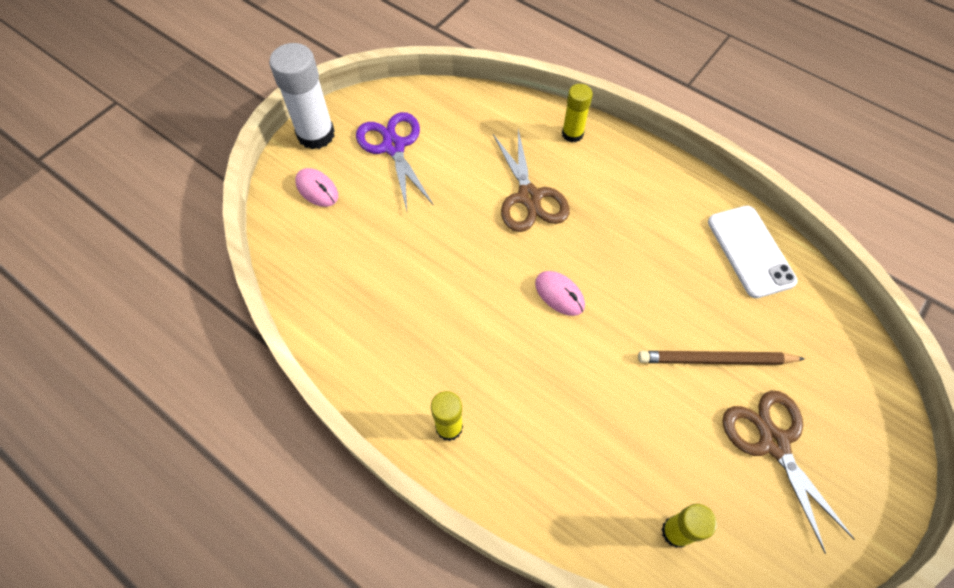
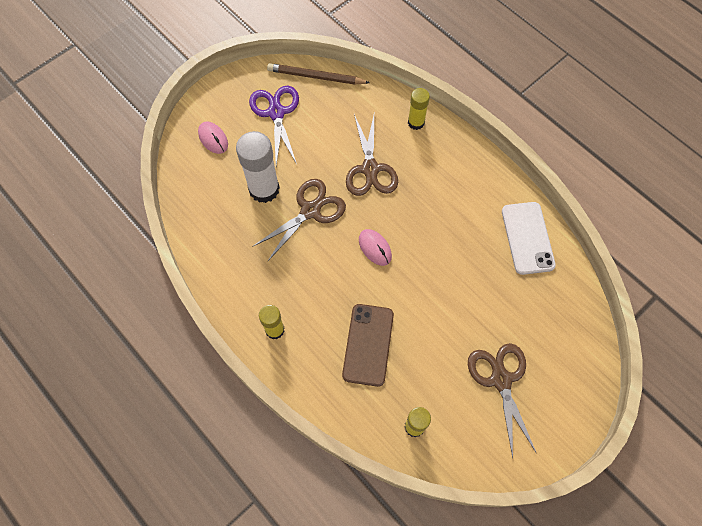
camera: 10 degrees right, 5 degrees up
(316, 134) = (219, 94): white glue stick -> white glue stick (264, 189)
(463, 260) = (310, 210): none -> brown scissors
(582, 425) = (368, 344): none -> brown phone
(715, 360) = (476, 315): brown pencil -> brown pencil (316, 77)

